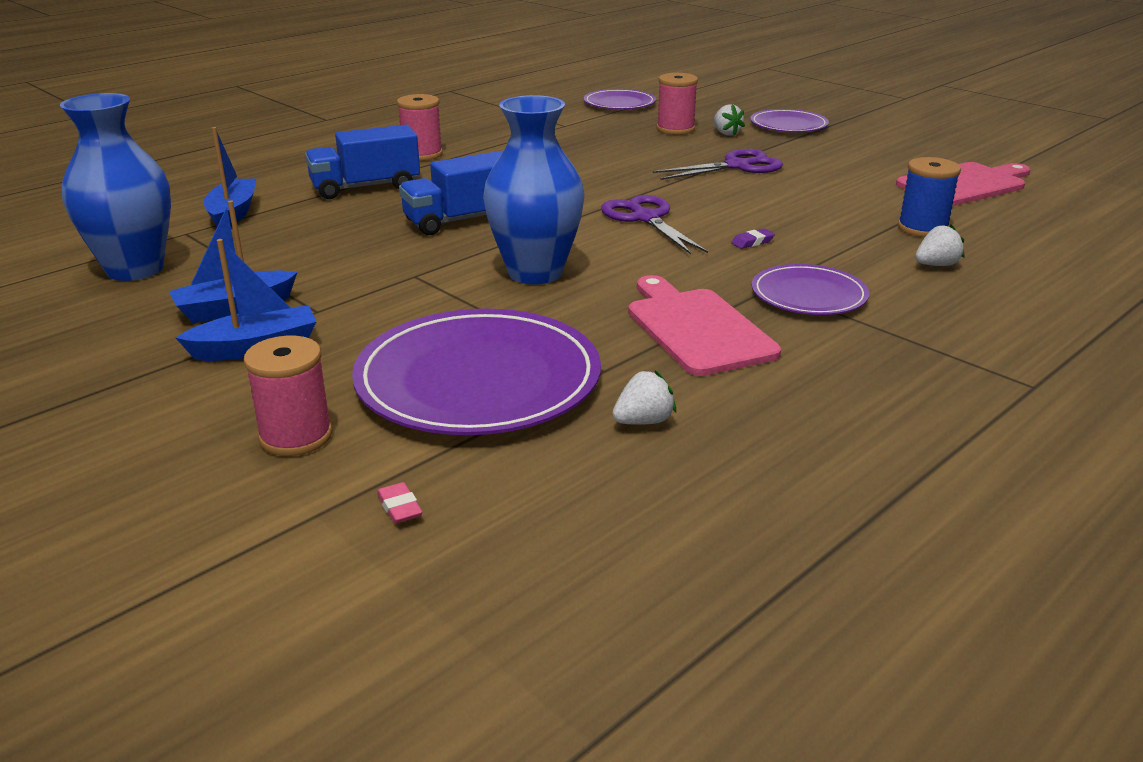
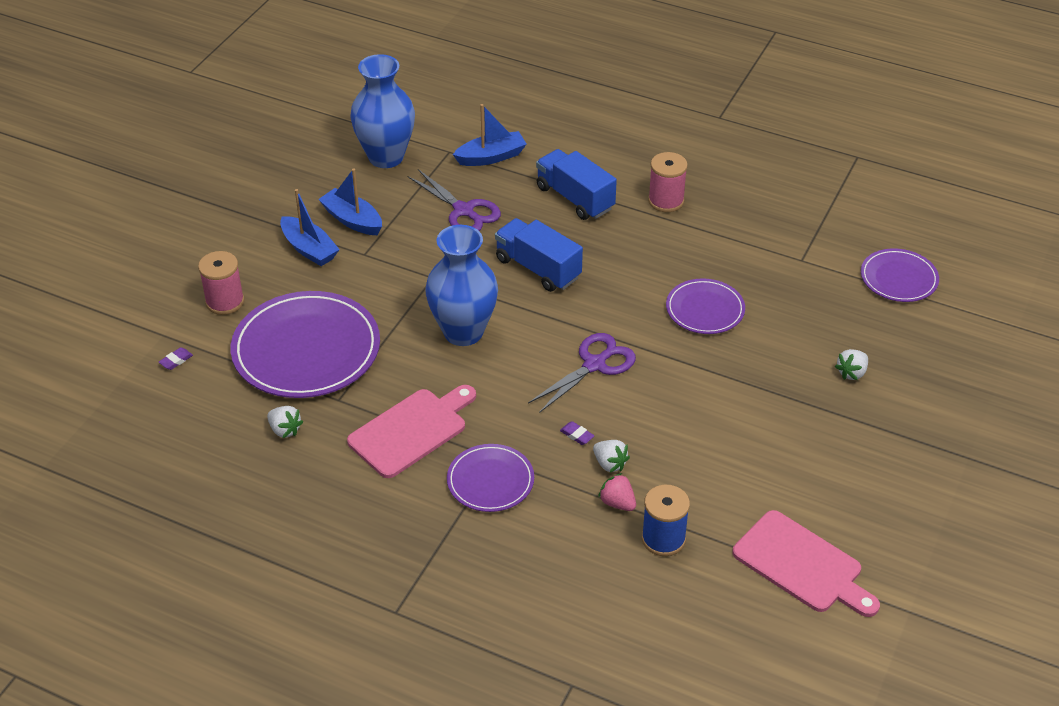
camera: 70 degrees right, 15 degrees up
(399, 507) = (176, 360): pink eraser -> purple eraser
(675, 129) = (840, 335): pink spool -> none
(737, 166) = (756, 397): purple scissors -> purple scissors (463, 211)
(788, 125) = (912, 414): purple plate -> purple plate (705, 309)
(865, 239) = (617, 503): none -> pink strawberry
(936, 265) = (584, 551): white strawberry -> white strawberry (609, 464)

